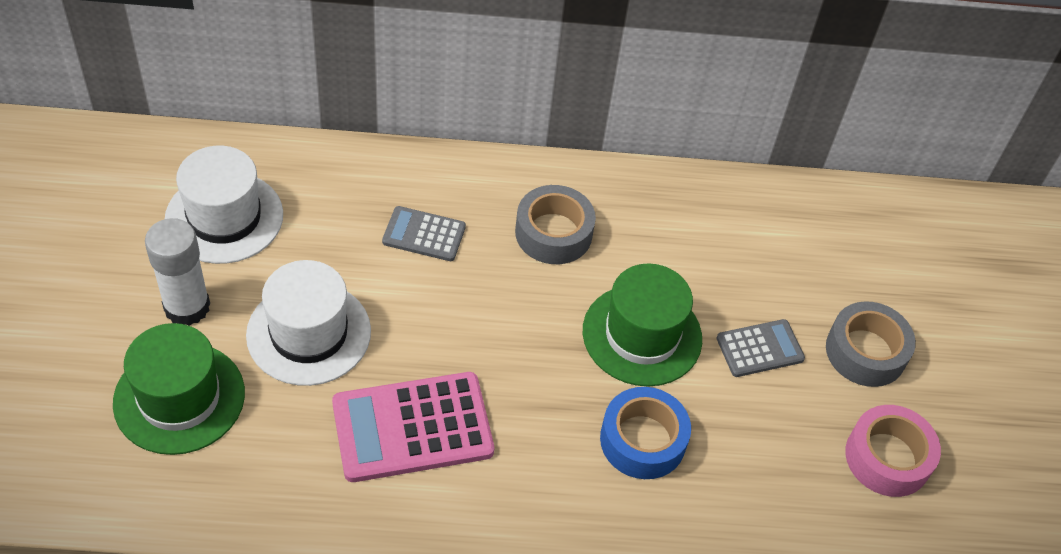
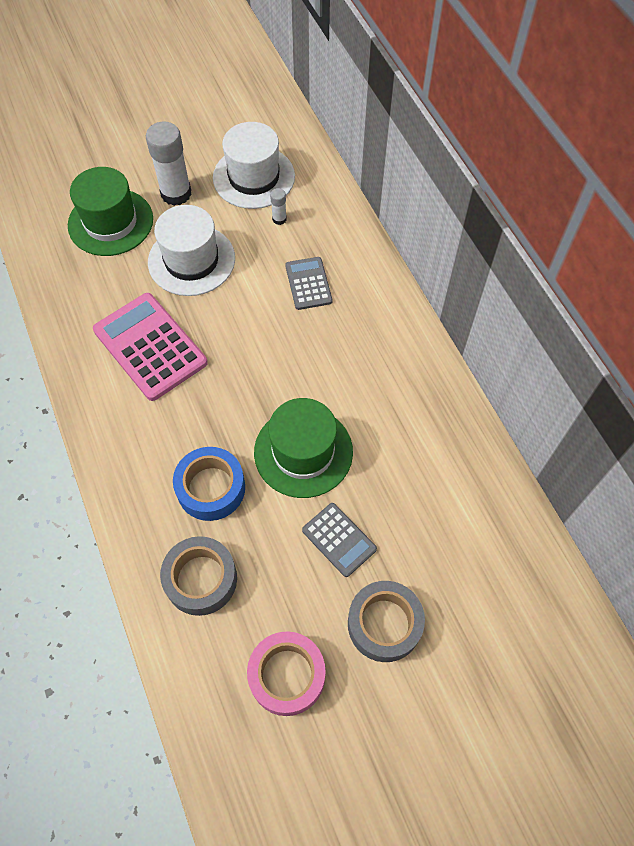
camera: 70 degrees right, 10 degrees up
(309, 221) = (279, 219): none -> white glue stick
(553, 233) = (360, 358): grey tape -> grey tape (201, 579)

